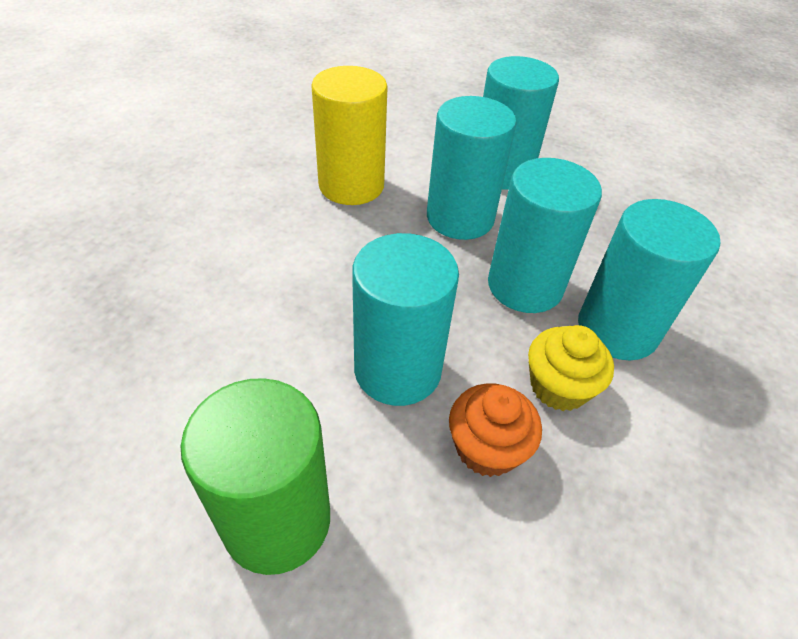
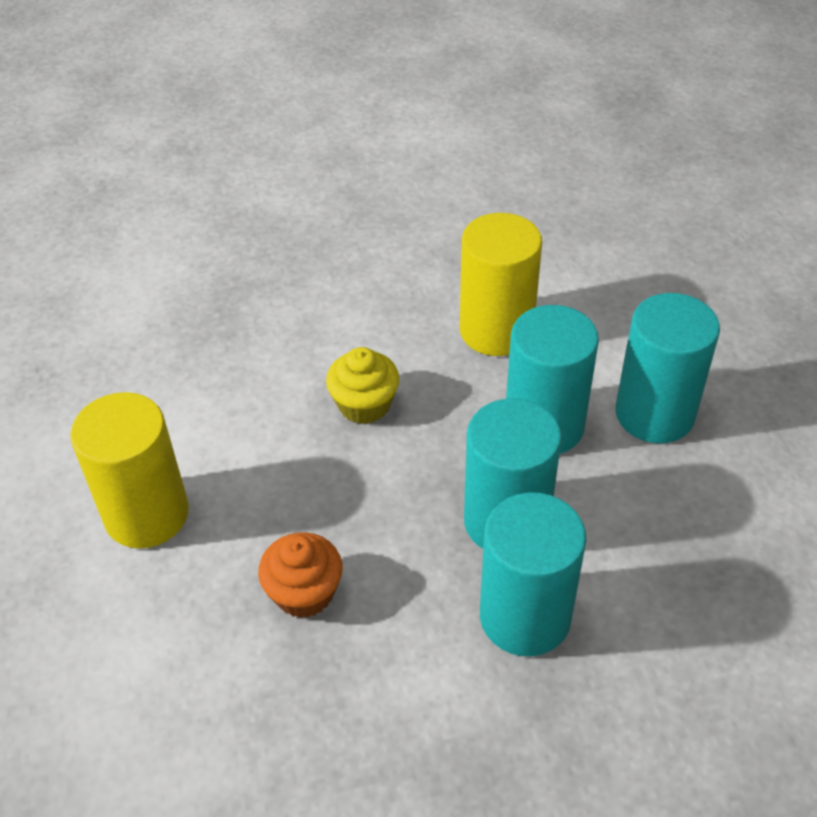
camera: 55 degrees right, 0 degrees up
(277, 520) = (147, 514): green cylinder -> yellow cylinder
(397, 370) = (324, 495): turquoise cylinder -> none
(559, 386) = (410, 607): yellow cupcake -> yellow cupcake (364, 405)

